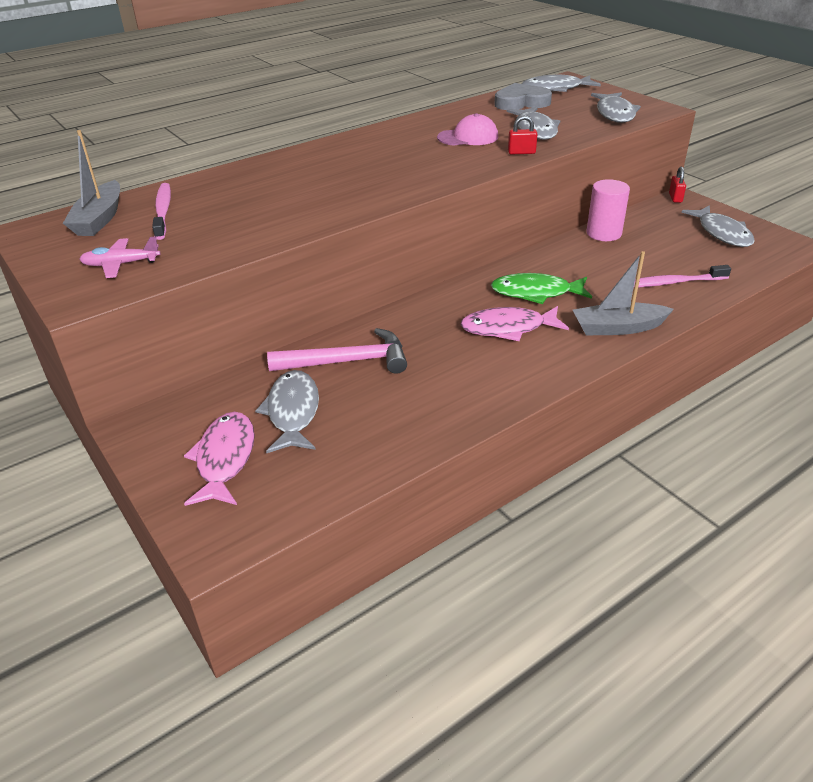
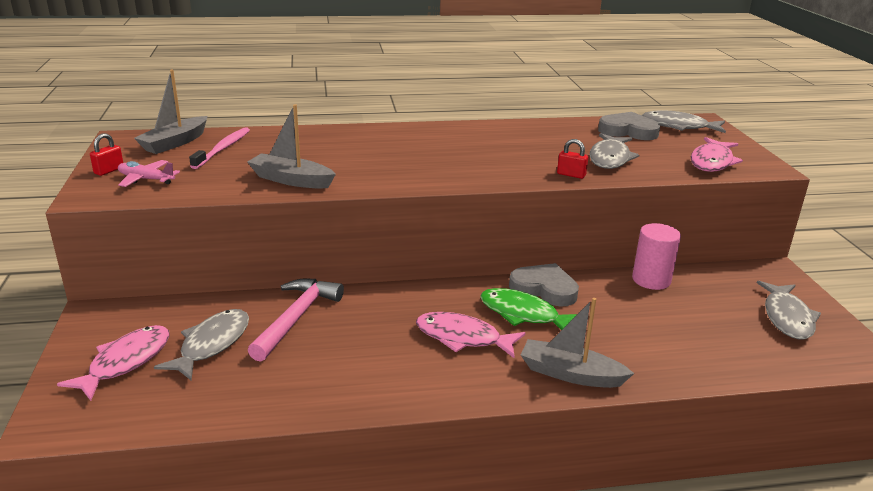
camera: 25 degrees right, 10 degrees down
(278, 223) = (291, 180): none -> grey boat
(347, 361) = (296, 318): pink hammer -> pink hammer turned 90 degrees counterclockwise
(468, 137) = (538, 150): pink cap -> none
(531, 267) = (544, 289): none -> grey heart
(614, 114) = (712, 162): grey fish -> pink fish
(672, 283) = (675, 349): pink toothbrush -> none
(675, 198) = (768, 267): red padlock -> red padlock (109, 170)

